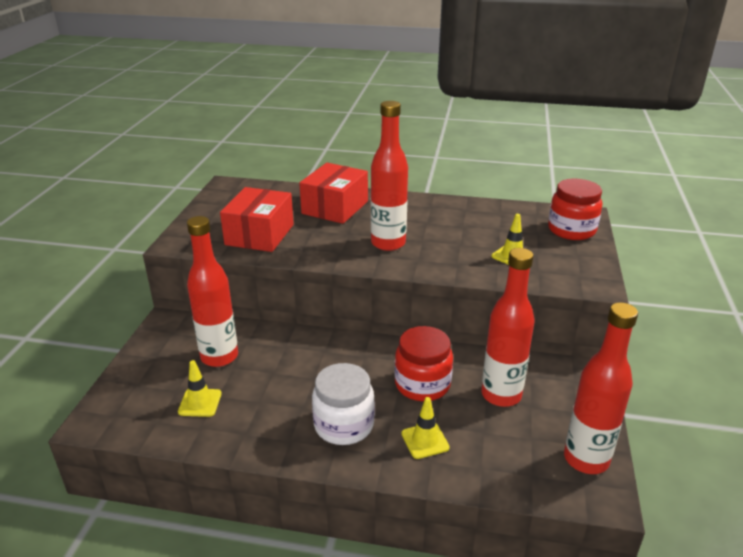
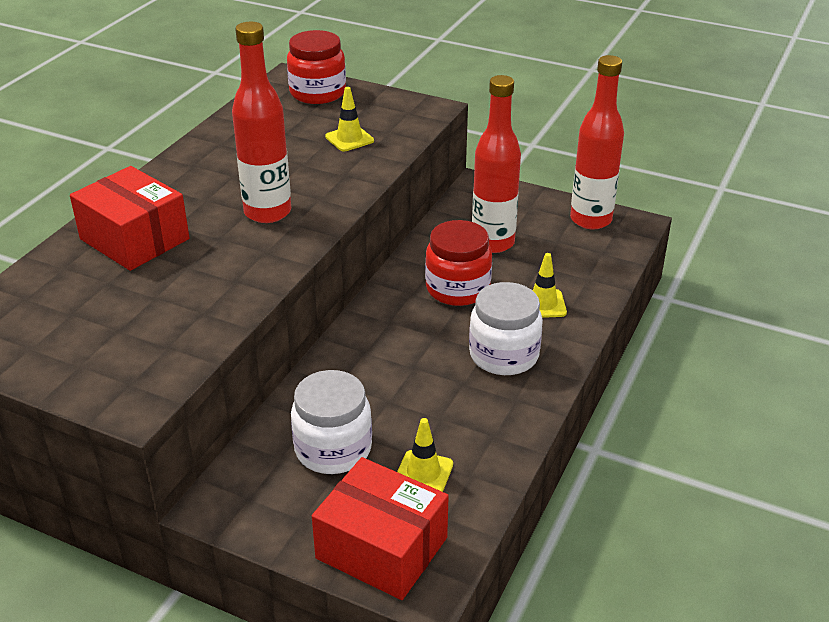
camera: 75 degrees left, 5 degrees up
(219, 357) = (333, 449): red bottle -> white jar
(260, 234) = (167, 316): red box -> red box (382, 548)

